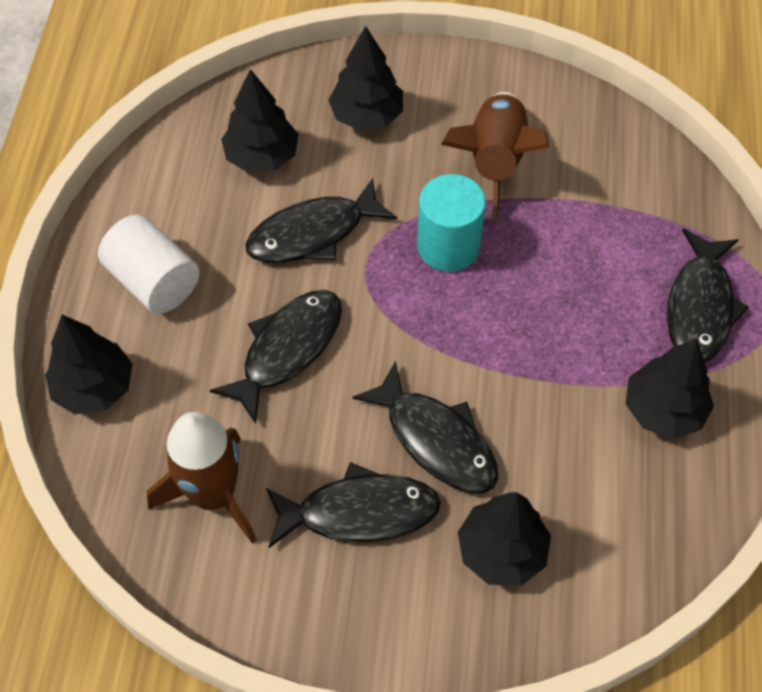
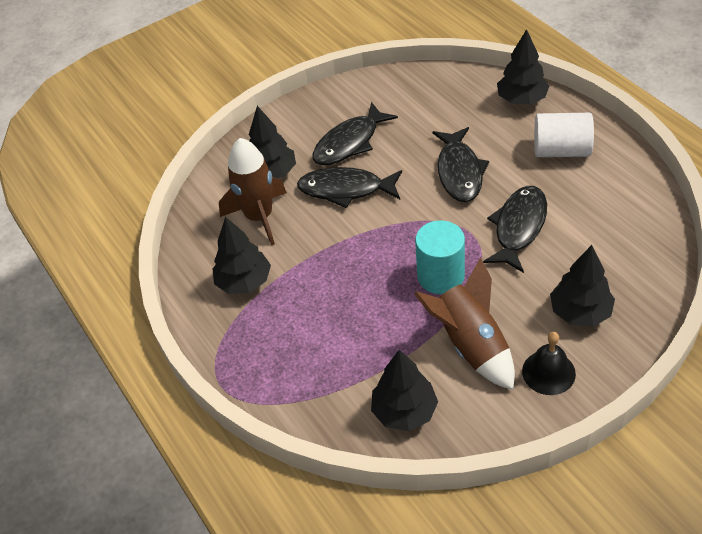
camera: 145 degrees right, 10 degrees down
(213, 495) = (418, 105): brown rocket -> brown rocket (259, 217)
(262, 157) = (601, 242): black tree -> black tree (404, 411)
(456, 93) = (548, 372): none -> black bell
(700, 307) = (266, 351): black fish -> none

